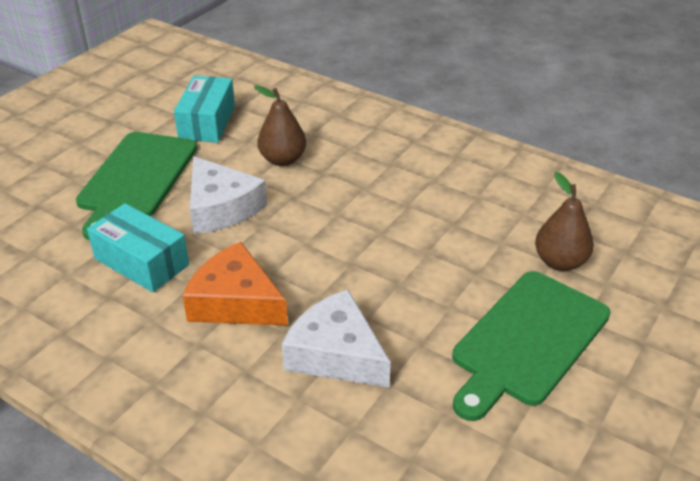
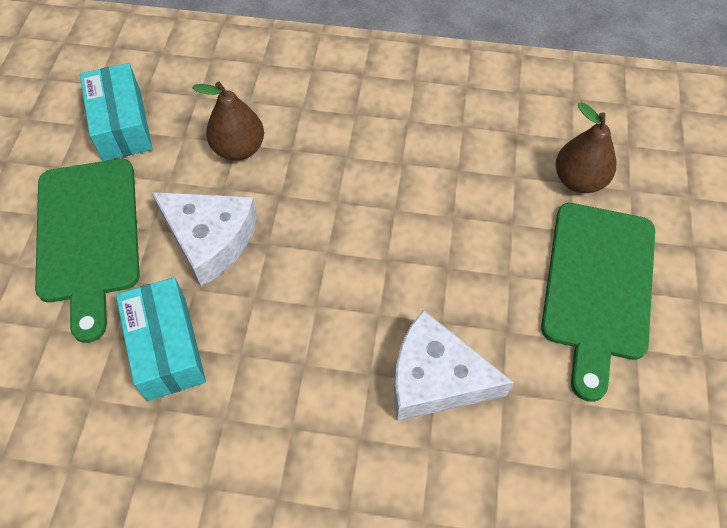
camera: 25 degrees left, 20 degrees up
(142, 262) = (167, 347): turquoise box -> turquoise box turned 60 degrees clockwise
(235, 302) = (300, 358): orange cheese -> none

